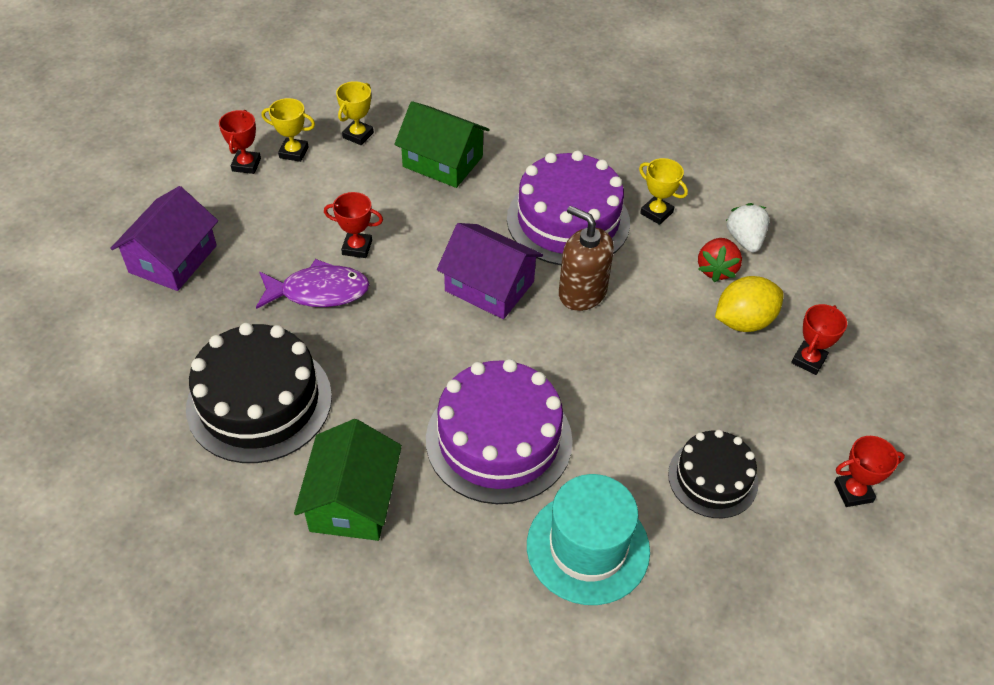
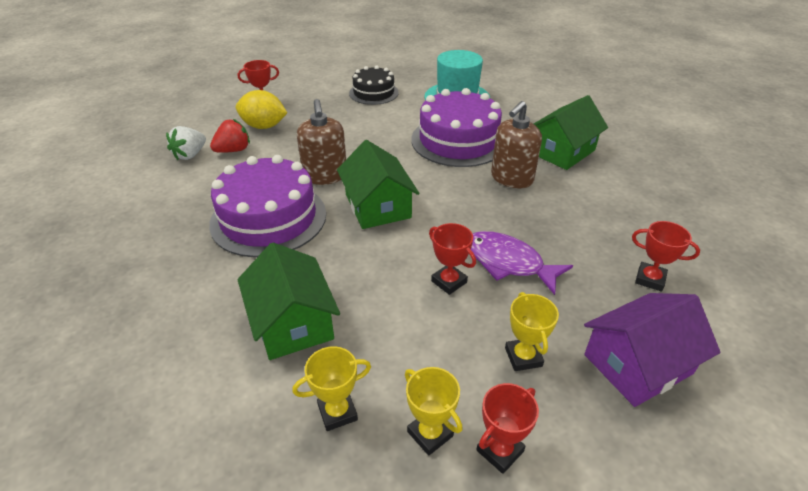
camera: 140 degrees left, 10 degrees down
(259, 402) = (597, 215): black cake -> none
(385, 406) = (511, 178): none -> brown soap dispenser
(489, 286) = (377, 206): purple house -> green house
(656, 213) = (207, 193): yellow trophy -> yellow trophy (523, 357)
(853, 492) = (324, 70): red trophy -> red trophy (650, 279)

